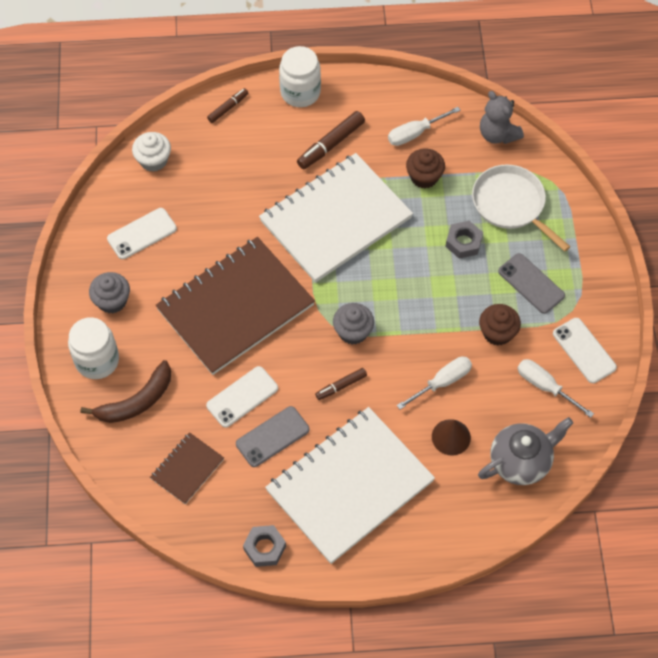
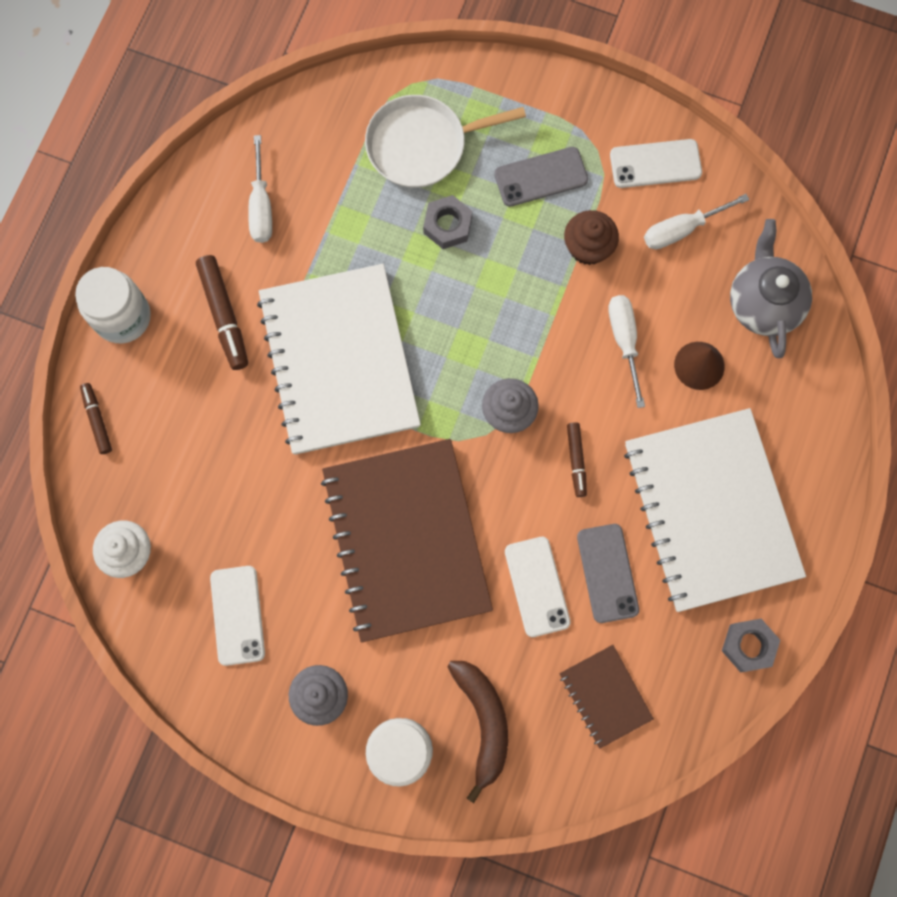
camera: 65 degrees left, 15 degrees up
(424, 177) = (331, 226): brown cupcake -> none
(497, 134) = (314, 110): grey teddy bear -> none

